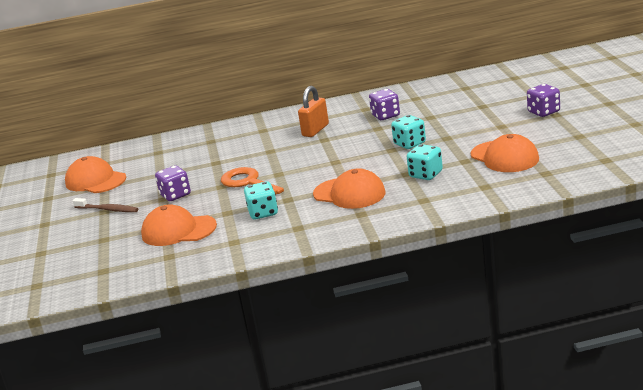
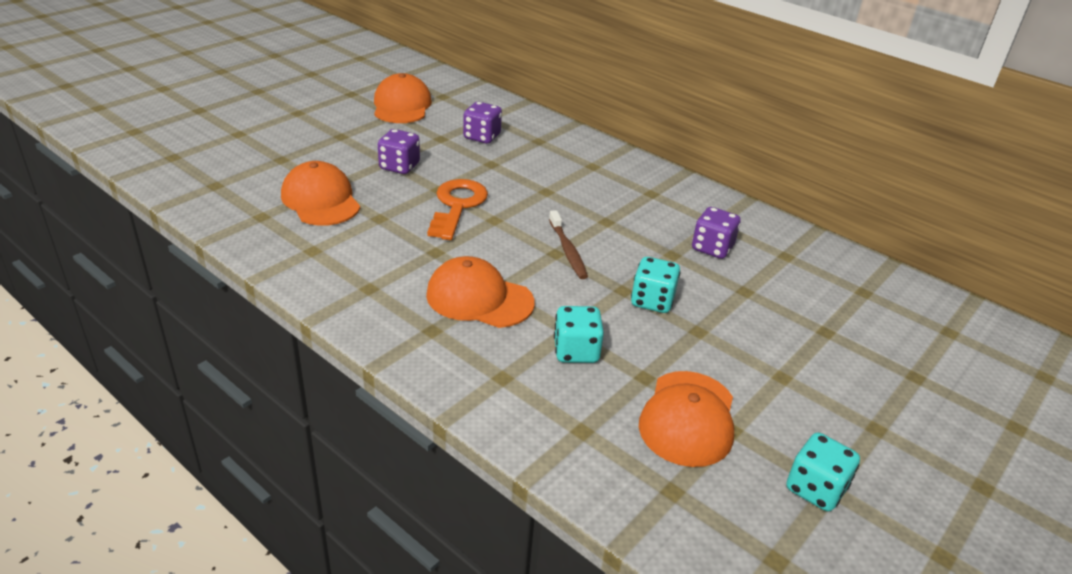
camera: 45 degrees right, 10 degrees up
(108, 209) = (345, 137): brown toothbrush -> brown toothbrush (568, 250)
(263, 213) = (391, 245): turquoise dice -> turquoise dice (815, 489)
(315, 130) = (624, 205): orange padlock -> none
(349, 193) = (479, 298): orange cap -> orange cap turned 120 degrees clockwise
(544, 112) = (871, 410): purple dice -> purple dice (482, 137)

